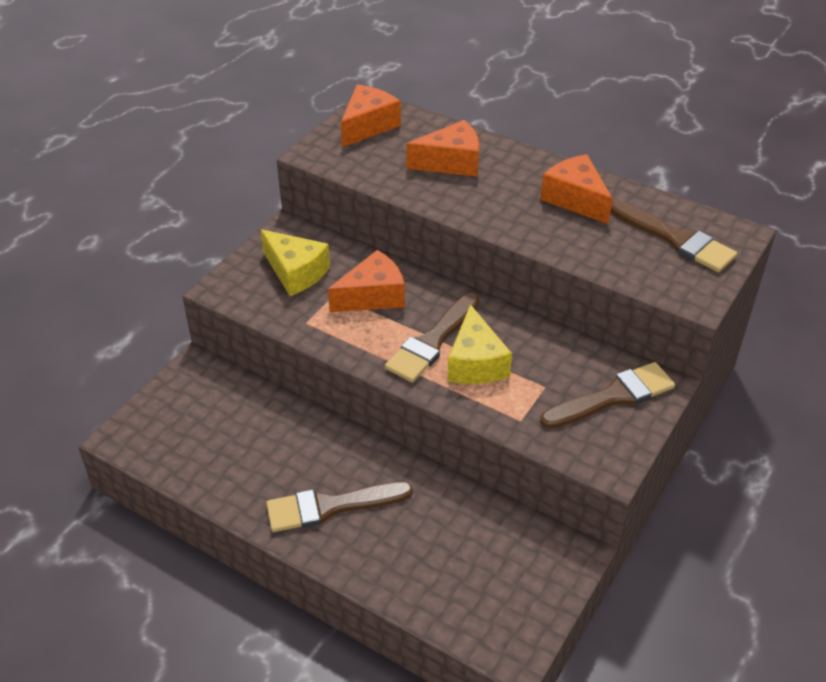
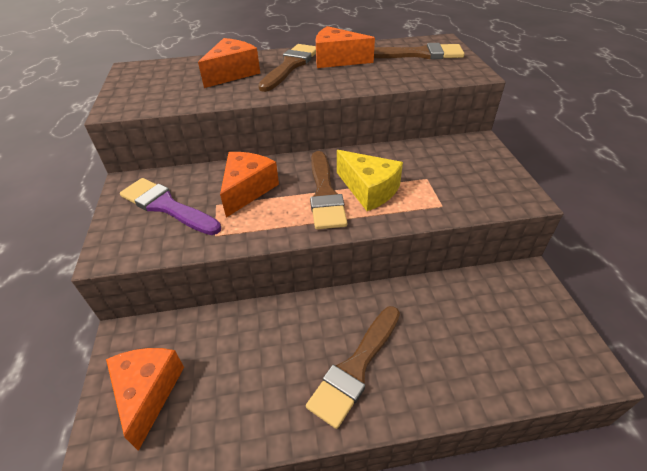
camera: 40 degrees left, 0 degrees up
(296, 272) = (167, 206): yellow cheese -> purple brush
(368, 126) = (143, 78): orange cheese -> orange cheese (148, 392)
(613, 397) = (468, 162): brown brush -> brown brush (290, 66)

